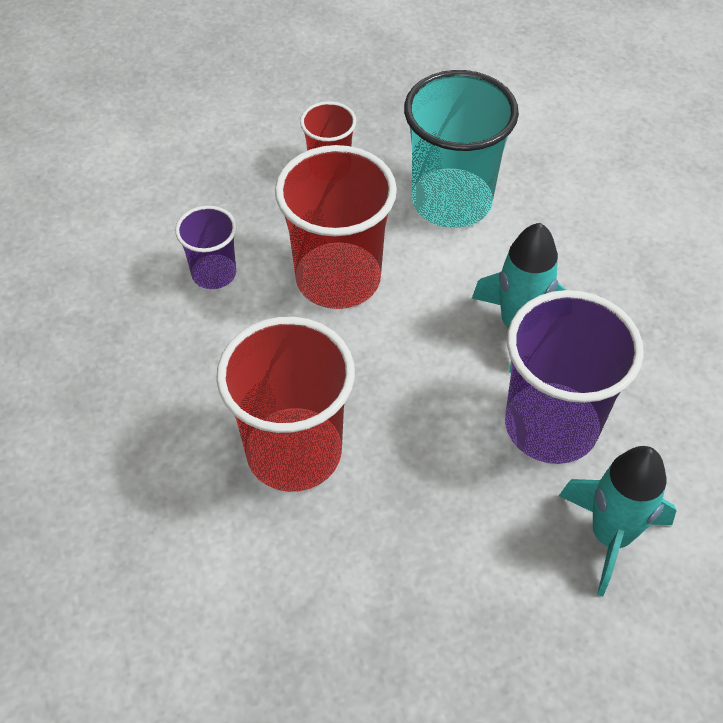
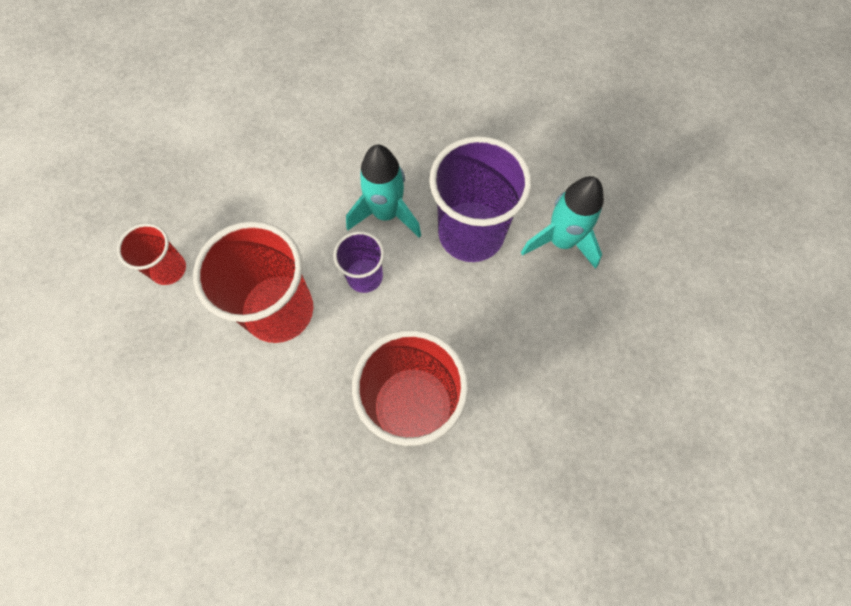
camera: 65 degrees left, 15 degrees up
(214, 273) = (220, 400): purple cup -> purple cup (365, 276)
(451, 201) = (255, 201): turquoise cup -> none

